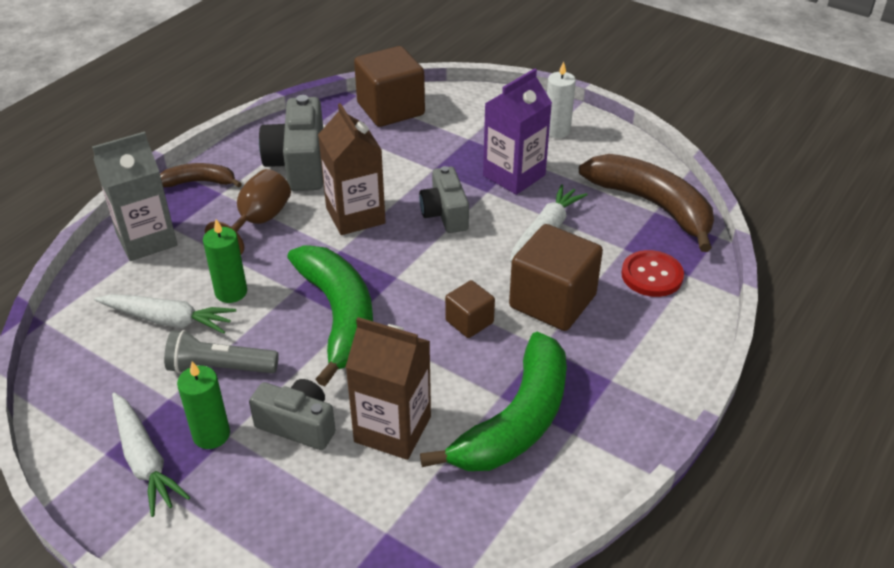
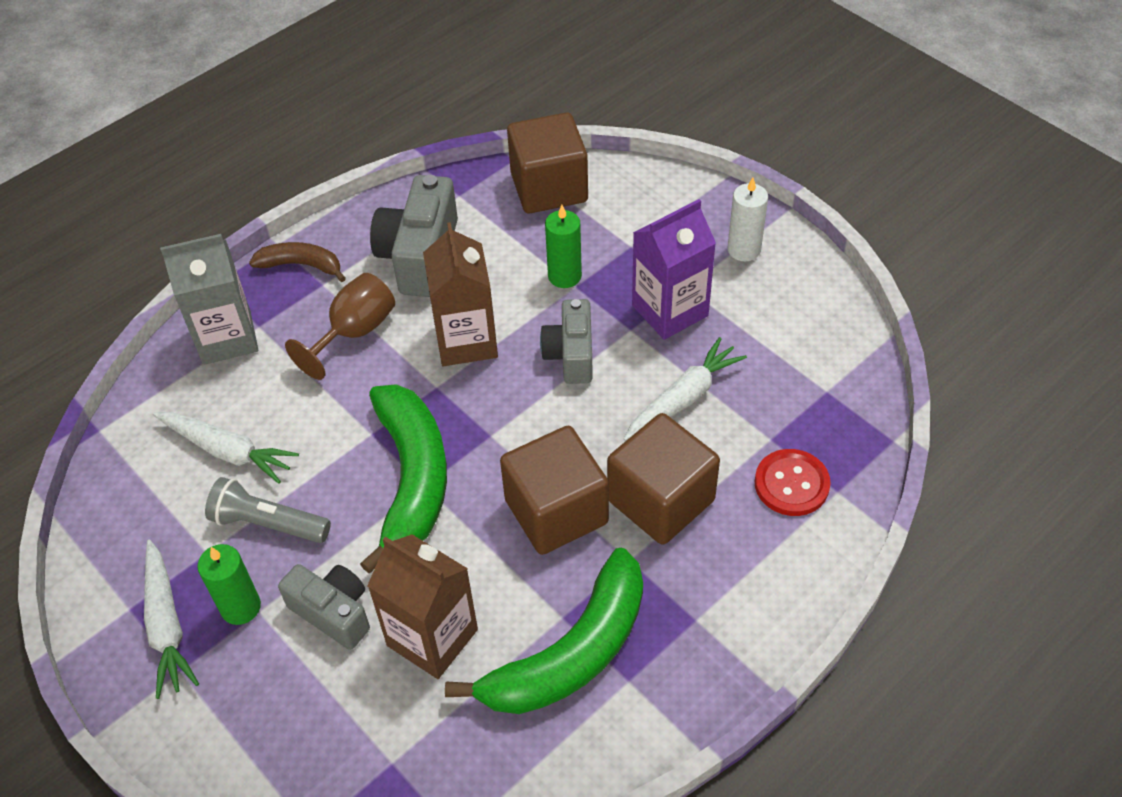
camera: 15 degrees right, 10 degrees up
(231, 292) = (302, 425): green candle -> green candle (564, 276)
(469, 321) = (556, 511): brown cube -> brown cube, size x1.90
(652, 205) = (826, 381): brown banana -> none

